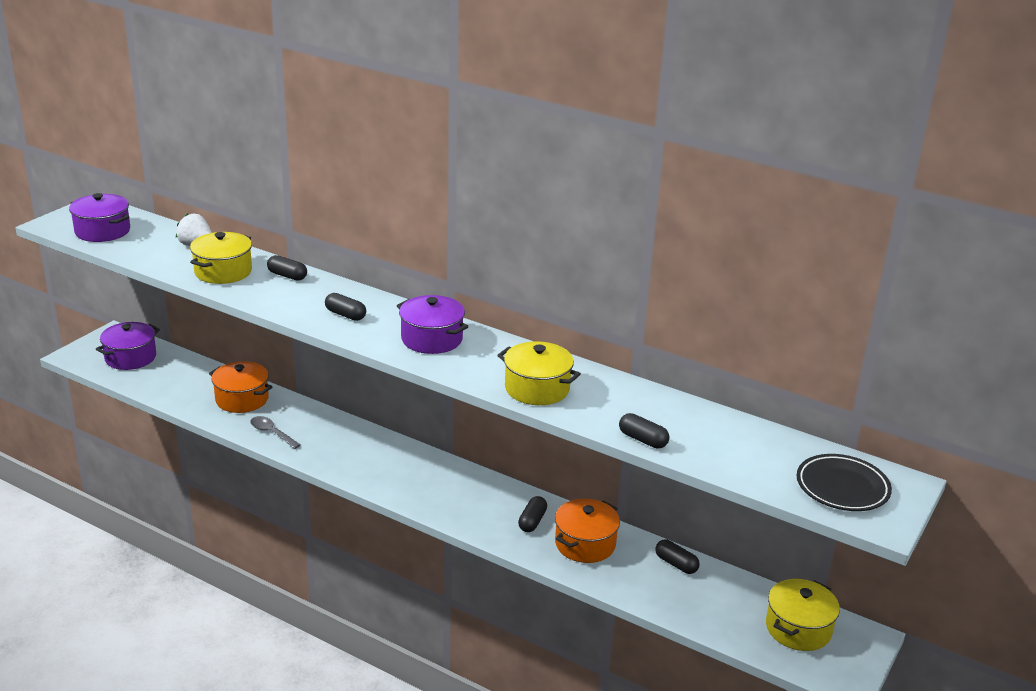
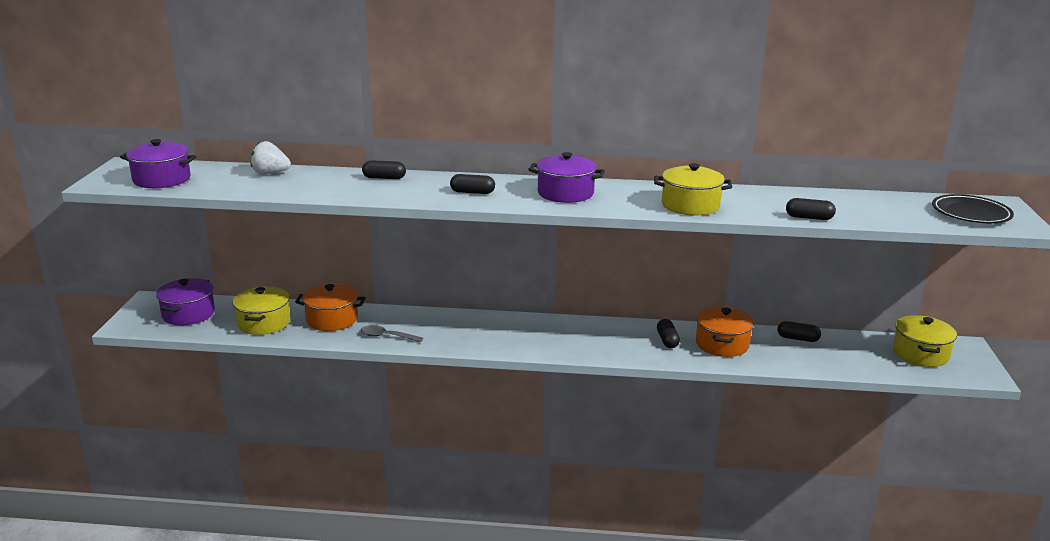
camera: 25 degrees left, 5 degrees down
(223, 272) = (322, 185): yellow pot -> yellow pot (264, 323)

